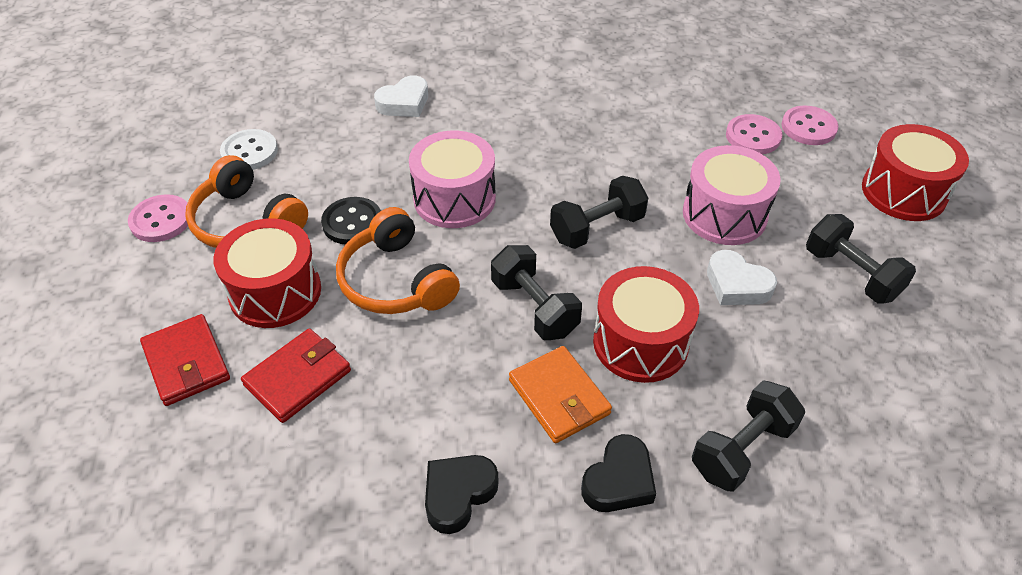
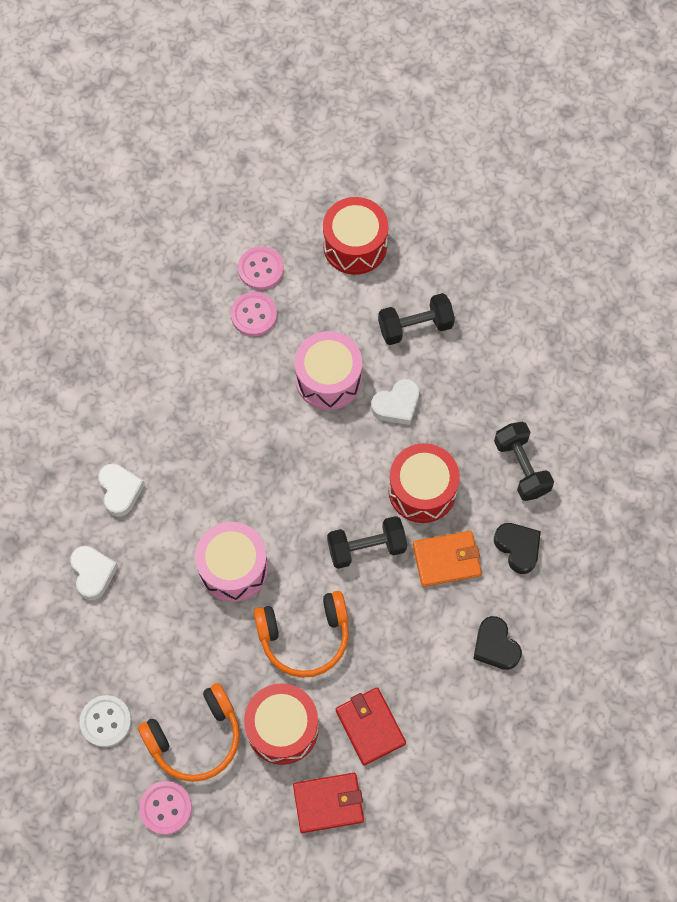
camera: 70 degrees left, 20 degrees up
(352, 223) = (229, 654): black button -> none
(499, 97) = (120, 491): none -> white heart
(597, 228) = (307, 474): black dumbbell -> none

